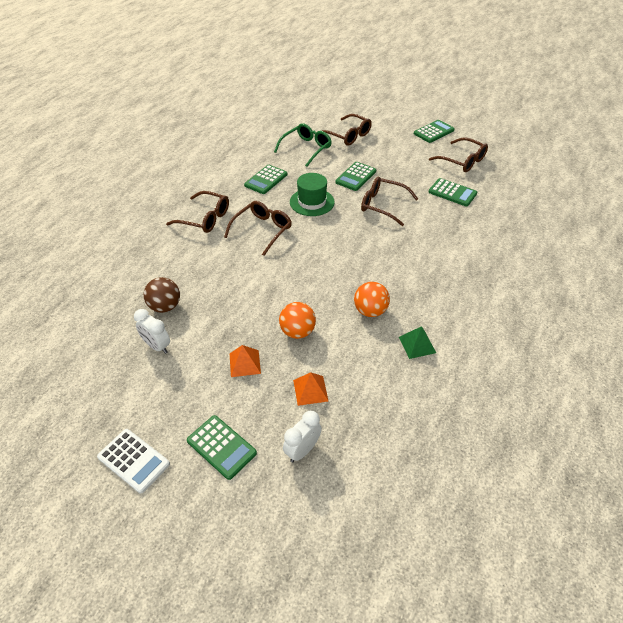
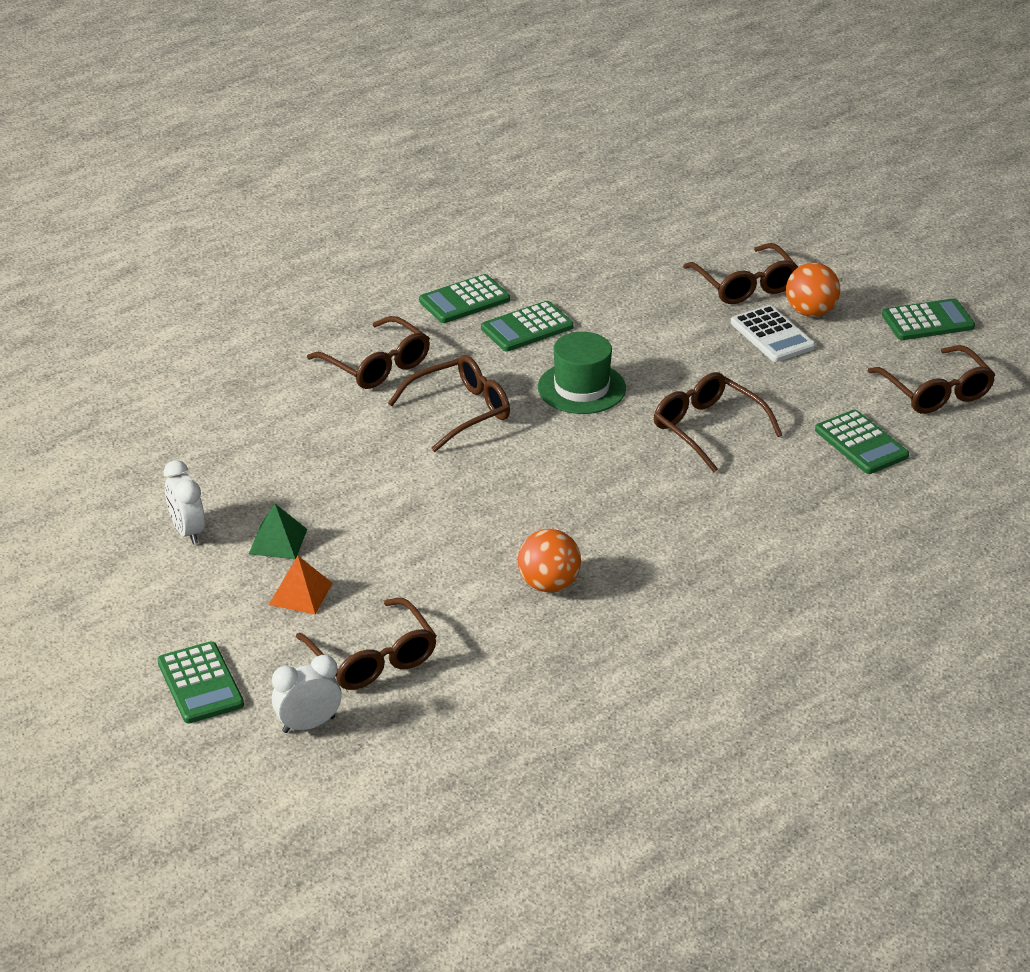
camera: 25 degrees right, 10 degrees down
(134, 460) = (76, 660): white calculator -> white calculator (772, 335)
(165, 306) = (231, 481): brown ball -> none
(297, 332) = (410, 577): orange ball -> orange ball (810, 312)
(306, 149) = (644, 290): green glasses -> none
(310, 390) = (373, 658): orange pyramid -> brown glasses
(356, 177) = (698, 366): green calculator -> green calculator (464, 300)
(417, 344) = (586, 653): green pyramid -> green pyramid (278, 541)

